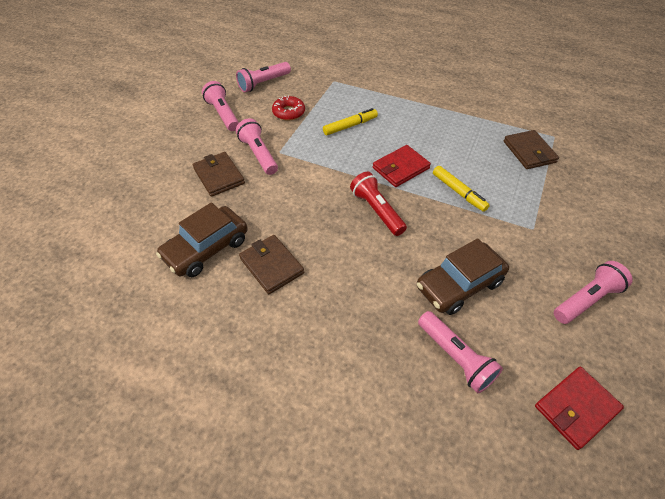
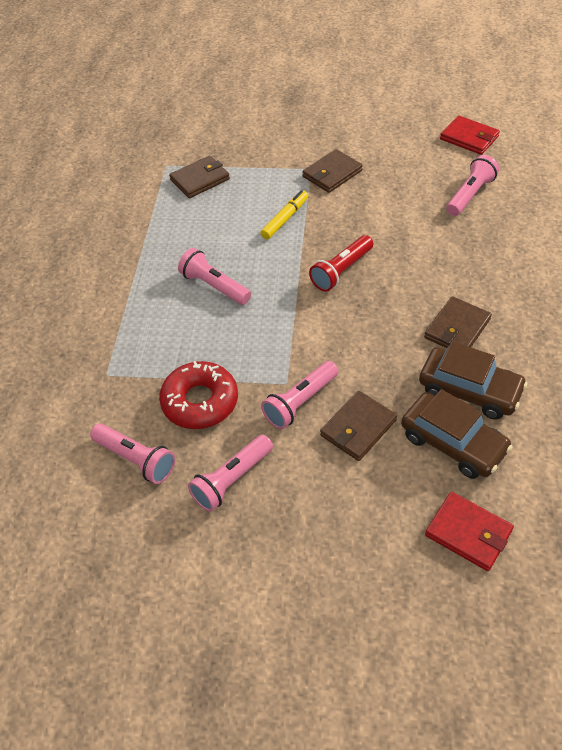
camera: 105 degrees left, 0 degrees up
(288, 112) = (200, 401): red donut -> red donut, size x1.59
(350, 126) = (207, 328): yellow marker -> none
(401, 168) = (267, 267): red wallet -> red wallet (468, 533)
(459, 284) = (400, 202): brown car -> brown car (453, 443)
(521, 243) = (332, 174): none -> brown wallet
(586, 300) = (373, 137): pink flashlight -> pink flashlight (214, 286)

